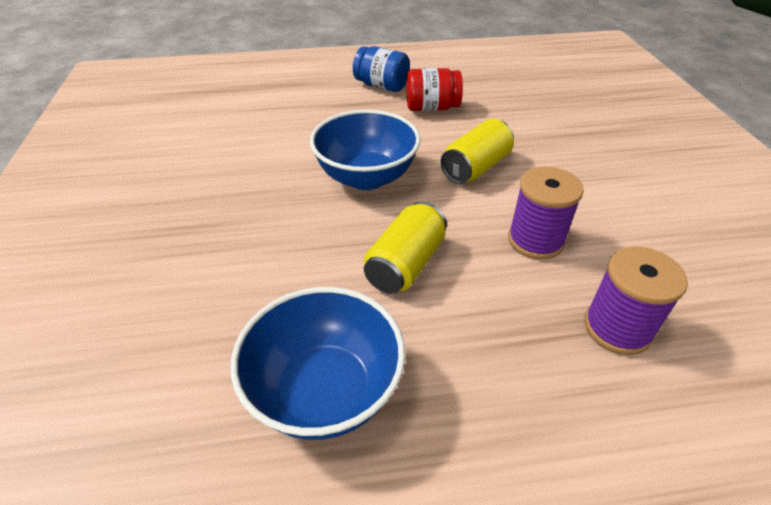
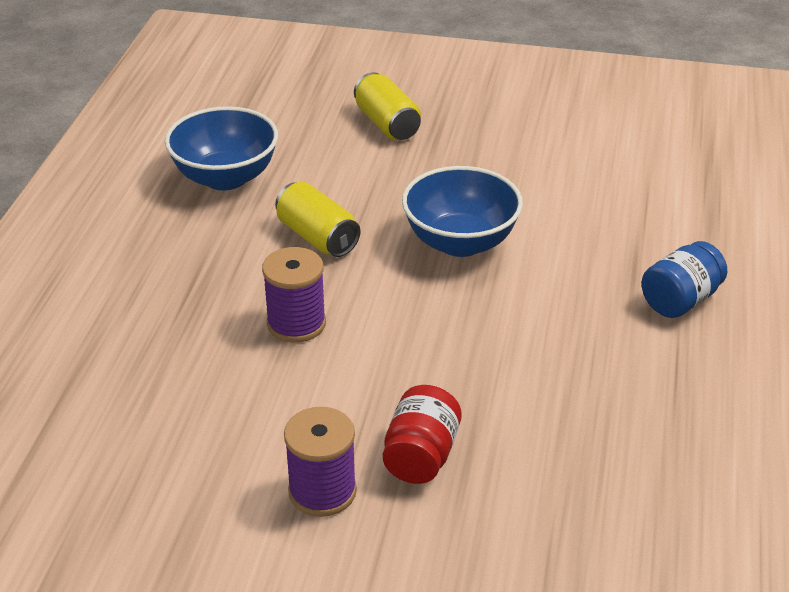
camera: 110 degrees right, 5 degrees down
(431, 108) = (597, 330): red jar -> red jar (421, 456)
(475, 168) = (437, 324): yellow can -> yellow can (387, 124)
(617, 328) = (170, 328): purple spool -> purple spool (322, 491)

